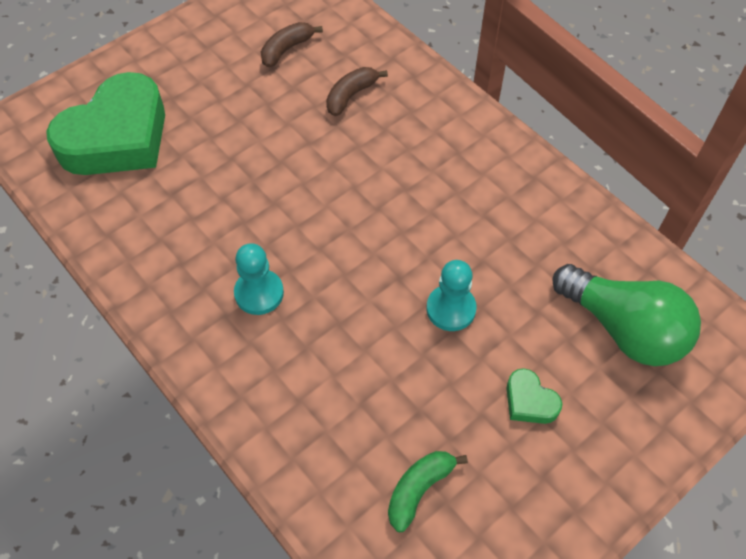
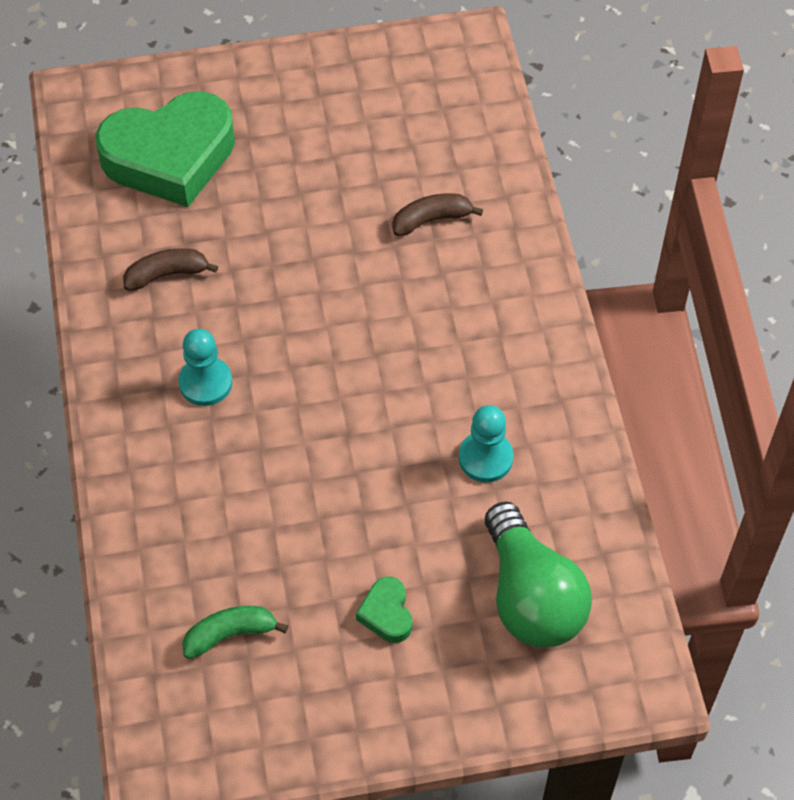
camera: 30 degrees right, 0 degrees up
(287, 49) = (400, 135): brown banana -> brown banana (167, 274)
(451, 309) = (375, 490): turquoise pawn -> turquoise pawn (485, 458)

